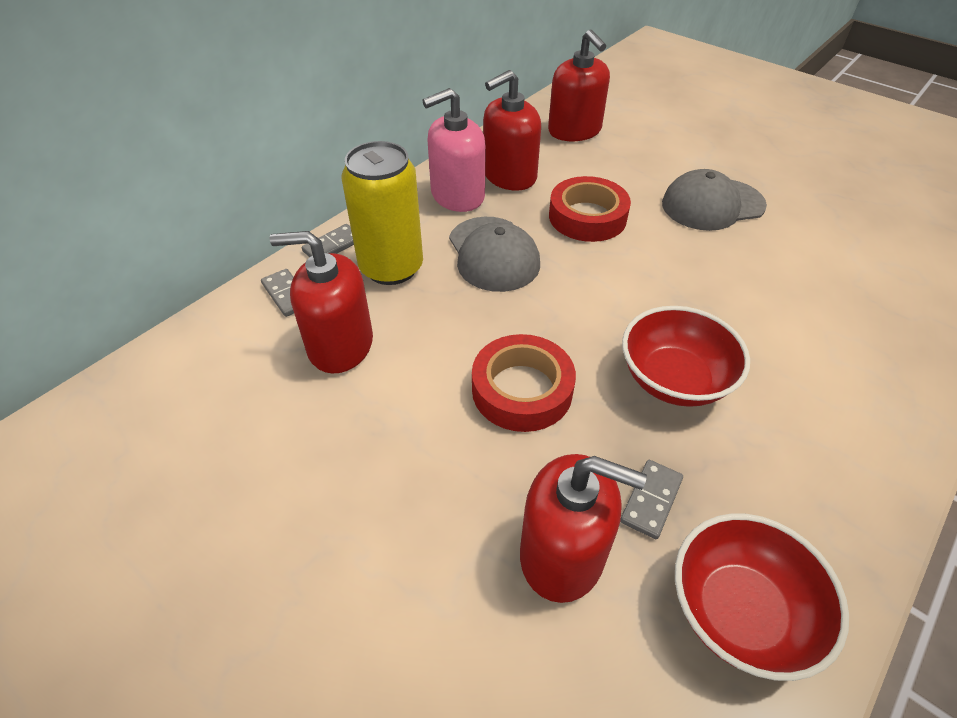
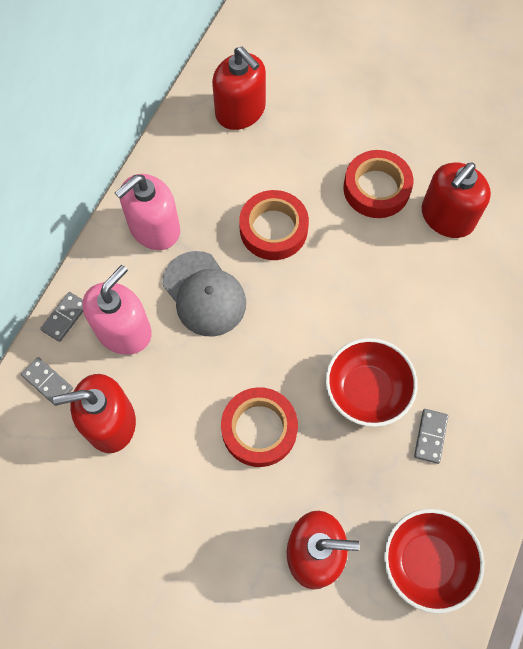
camera: 15 degrees left, 20 degrees up
(391, 268) = (123, 330): yellow can -> pink soap dispenser
(509, 176) = (194, 190): red soap dispenser -> red soap dispenser (447, 217)
(651, 500) = (364, 498): grey domino -> grey domino (430, 436)
(712, 205) = (376, 188): grey cap -> red tape

